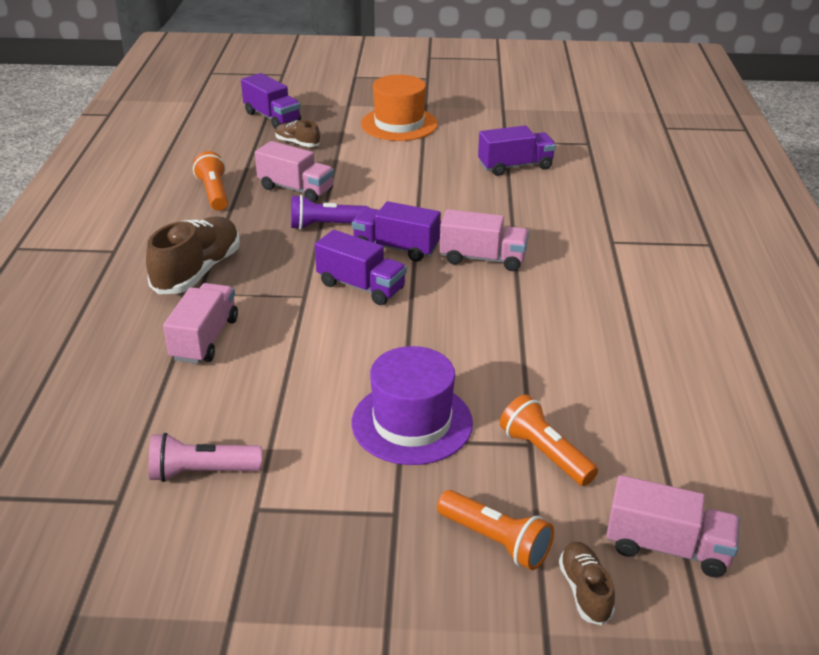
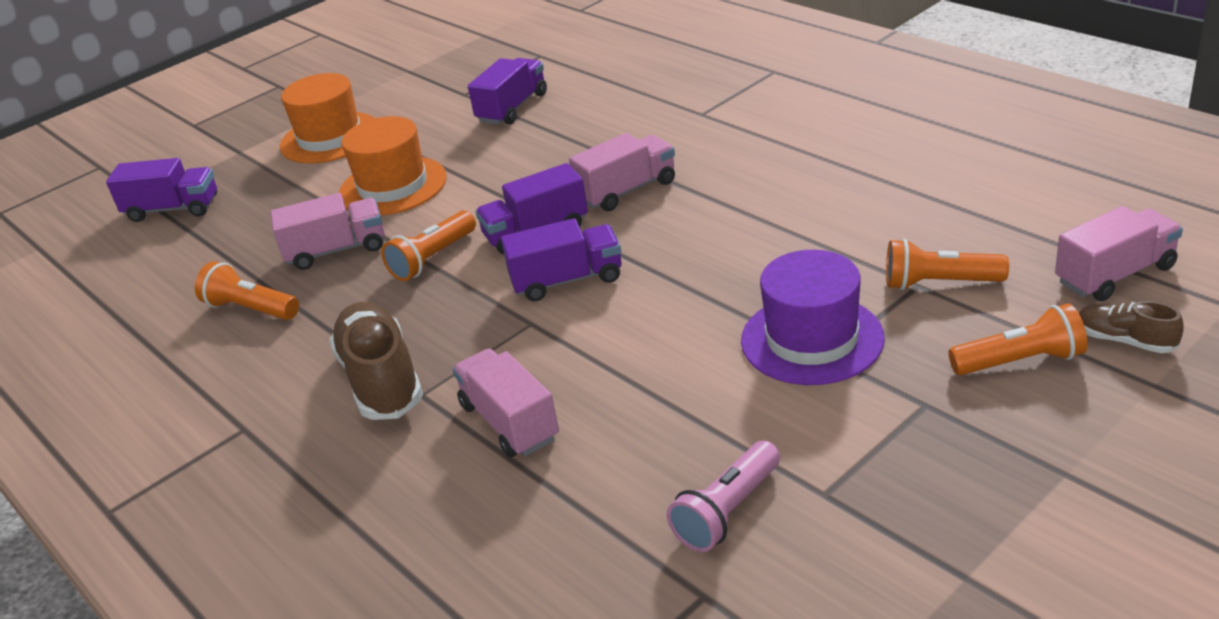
camera: 40 degrees left, 0 degrees up
(297, 143) = (253, 214): brown shoe -> none
(326, 226) = (433, 259): purple flashlight -> orange flashlight
(379, 172) = (393, 186): none -> orange hat

